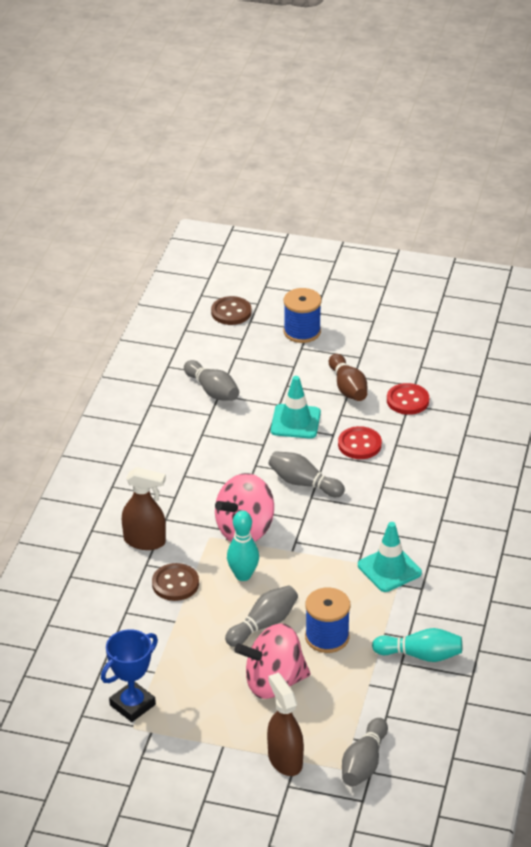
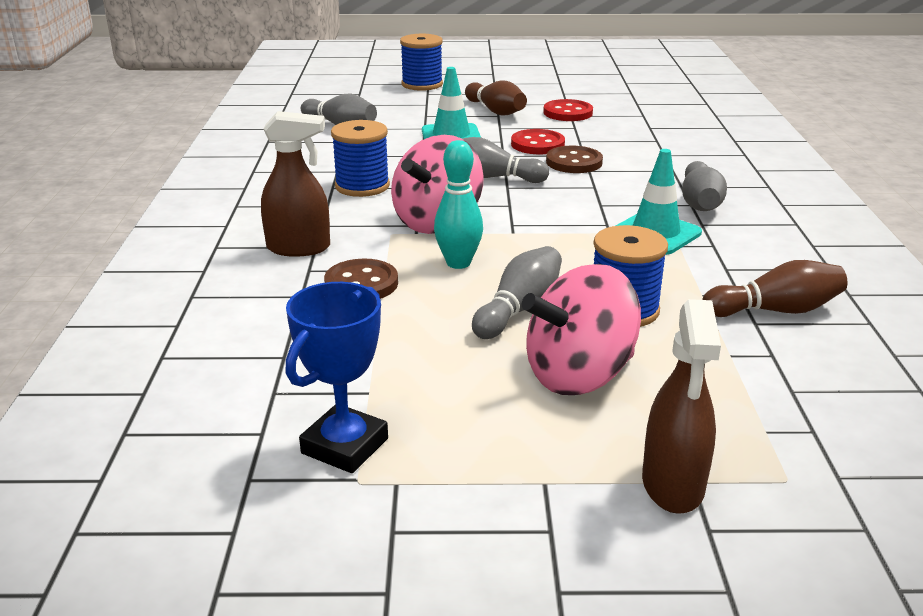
camera: 15 degrees left, 10 degrees down
(206, 478) = (362, 186): none -> blue spool
(231, 312) = (338, 80): brown button -> brown button (574, 162)
(285, 760) = (673, 485): brown spray bottle -> brown spray bottle turned 135 degrees counterclockwise
(364, 763) = (815, 465): grey bowling pin -> grey bowling pin (700, 202)
(420, 655) = (775, 310): turquoise bowling pin -> brown bowling pin

